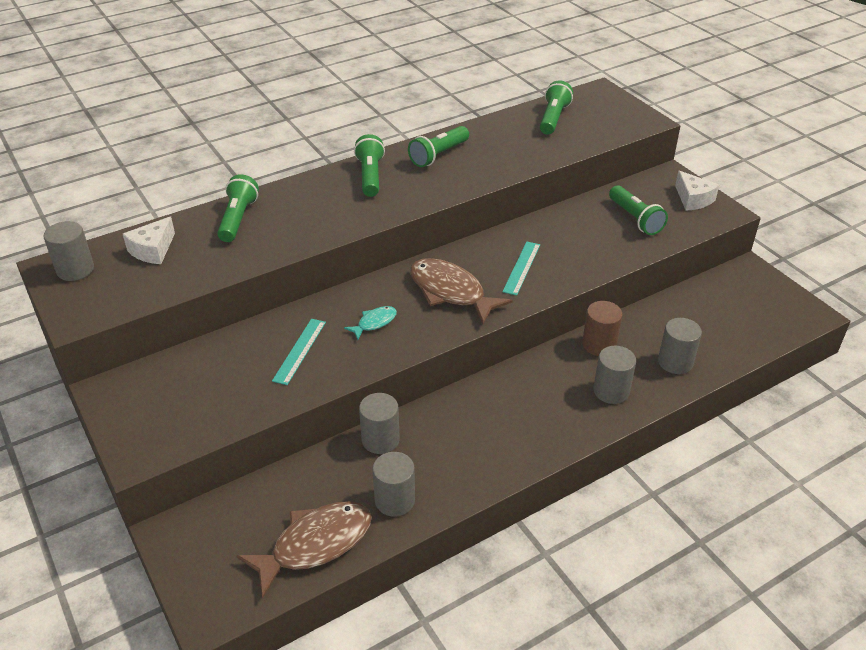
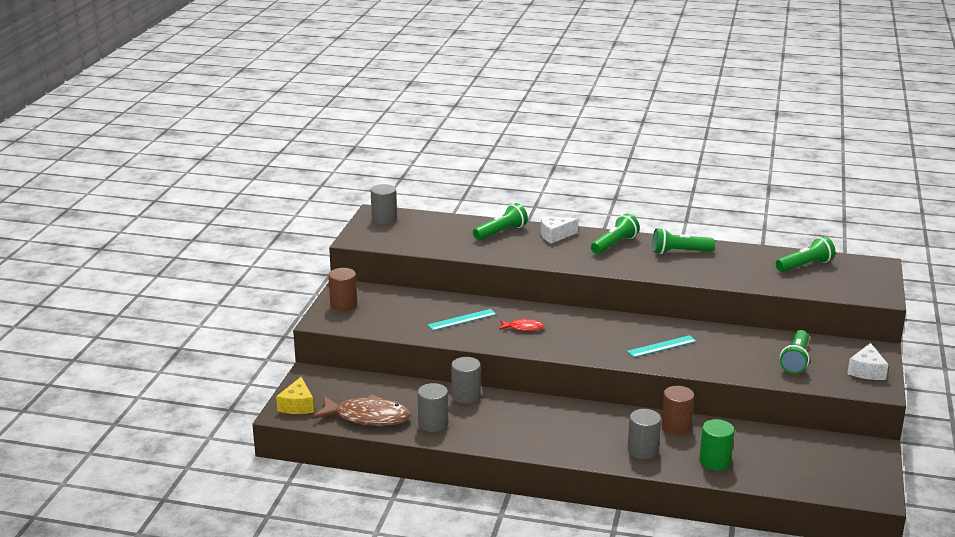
camera: 45 degrees right, 15 degrees down
(136, 414) = (343, 305): none -> brown cylinder
(153, 250) = (434, 227): white cheese -> white cheese (555, 235)
(212, 590) = (297, 405): none -> yellow cheese
(374, 323) = (523, 328): turquoise fish -> red fish
(450, 292) = (593, 336): brown fish -> none
(675, 362) = (714, 461): grey cylinder -> green cylinder

